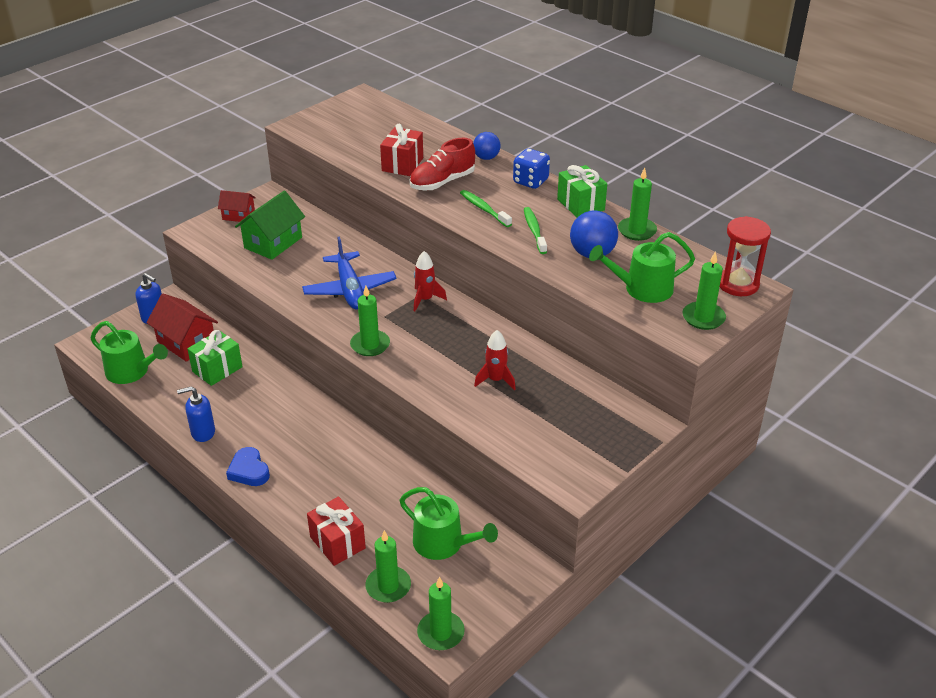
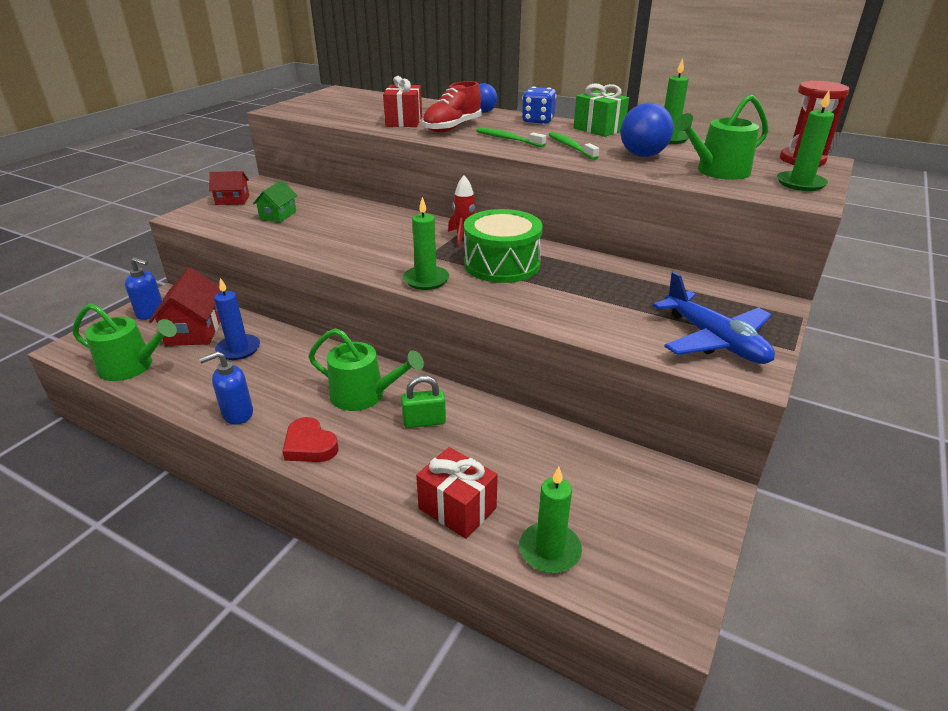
camera: 15 degrees left, 5 degrees down
(186, 342) = (195, 330): red house -> red house turned 60 degrees clockwise
(217, 369) = (238, 349): green gift -> blue candle
(249, 471) = (310, 445): blue heart -> red heart
(273, 243) = (278, 215): green house -> green house, size x0.60
(342, 467) = (424, 421): none -> green padlock
(349, 289) = (378, 239): blue plane -> blue plane (714, 340)
(440, 633) = (652, 598): green candle -> none
(442, 338) = (502, 264): none -> green drum
(443, 543) = (588, 482): green watering can -> green watering can (364, 395)
(495, 380) = (584, 290): red rocket -> none

